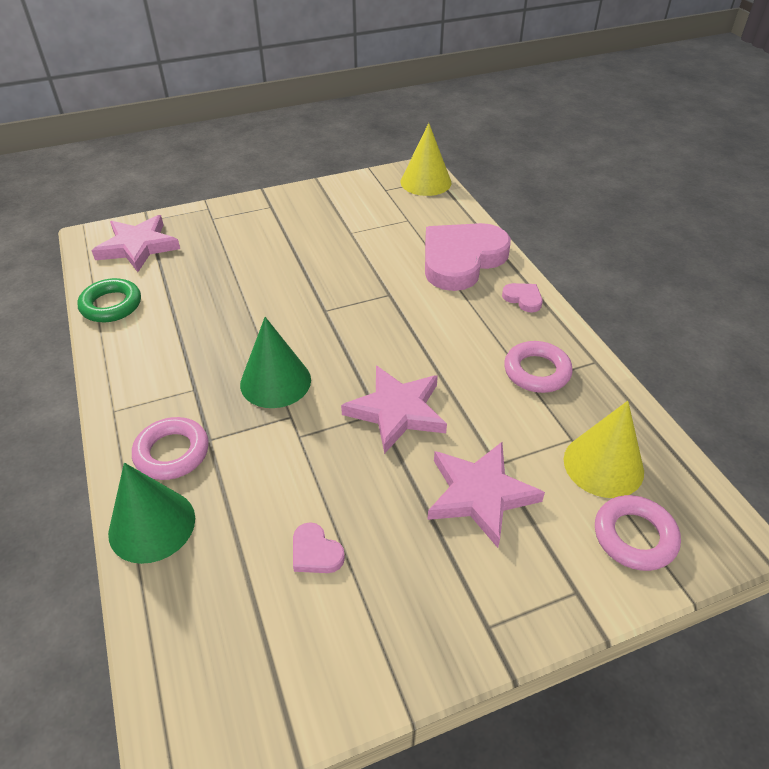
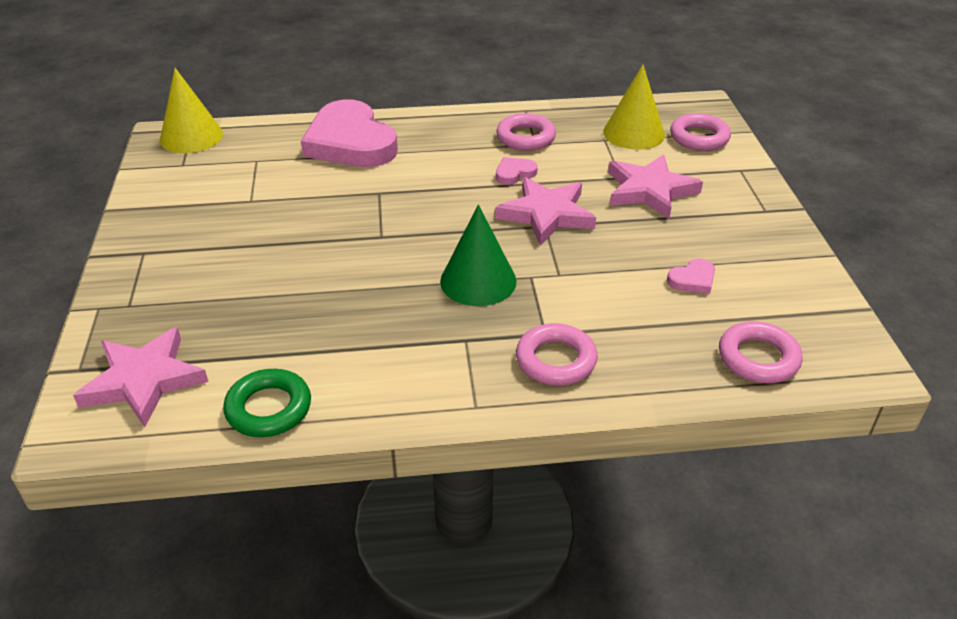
camera: 75 degrees left, 5 degrees down
(152, 525) = (647, 377): green cone -> none
(188, 626) = (758, 358): none -> pink ring
(523, 299) = (429, 123): pink heart -> pink heart (514, 173)

